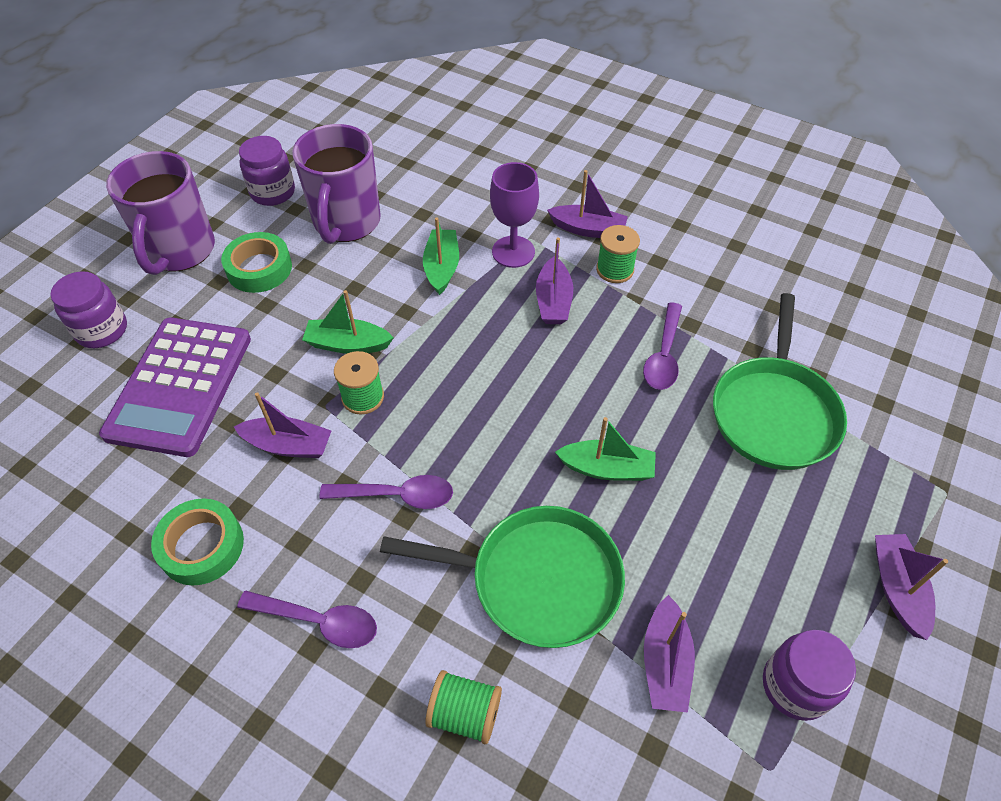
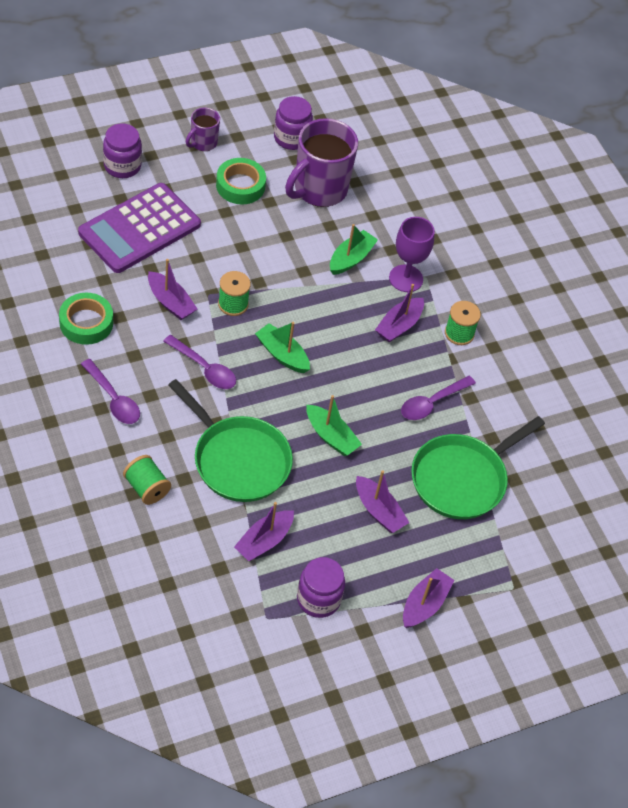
camera: 30 degrees right, 0 degrees up
(179, 251) = (203, 143): purple mug -> purple mug, size x0.50
(348, 344) = (251, 268): green boat -> green boat (282, 354)
(588, 229) = (470, 296): purple boat -> purple boat (378, 511)

